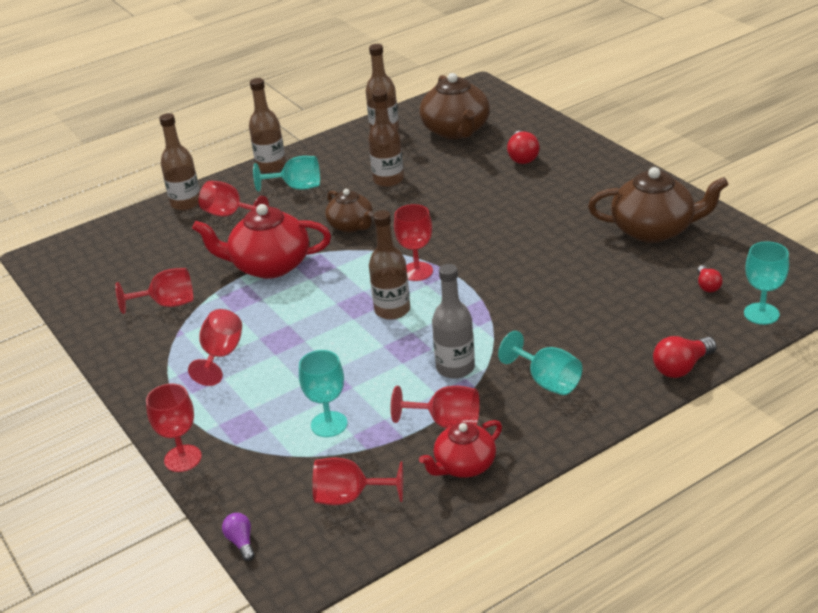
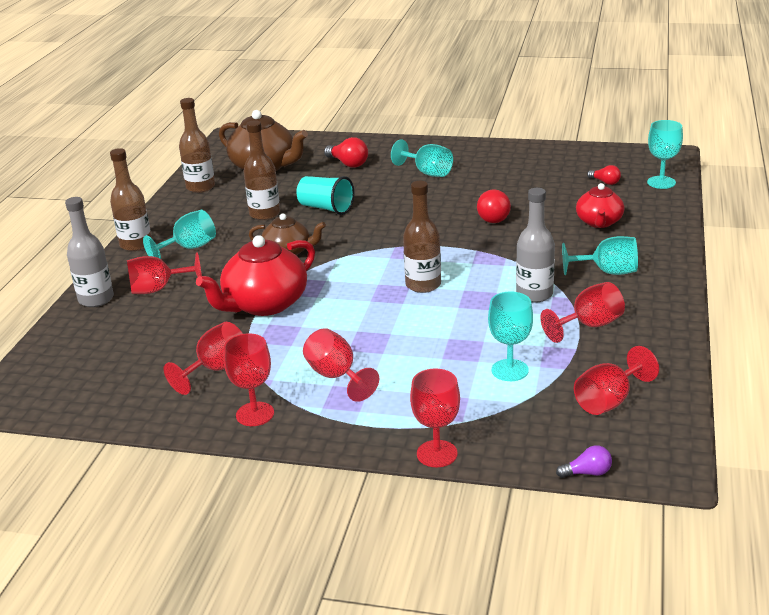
camera: 45 degrees left, 5 degrees down
(186, 203) = (96, 299): brown bottle -> grey bottle
(241, 542) = (587, 473): purple light bulb -> purple light bulb turned 150 degrees clockwise
(417, 271) = (397, 256): red goblet -> red goblet (255, 414)
(438, 196) = (326, 208): none -> turquoise cup
(464, 465) = (646, 341): red teapot -> red teapot (599, 222)
(570, 197) = (427, 172): none -> turquoise goblet
(654, 230) = (518, 168): brown teapot -> none
(681, 367) = (670, 227): red light bulb -> red light bulb (494, 216)

